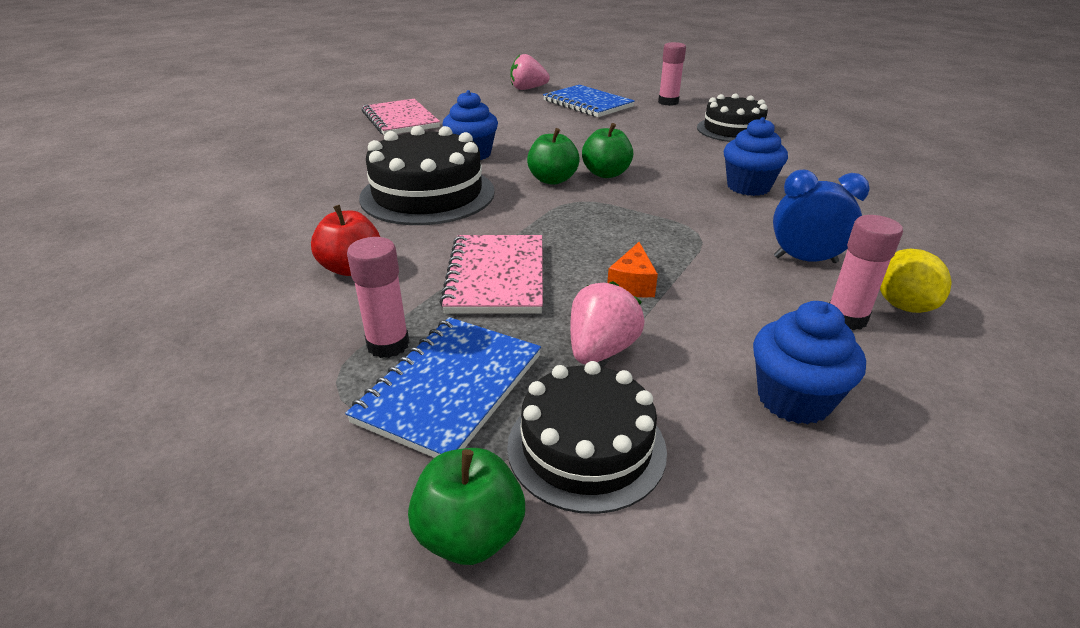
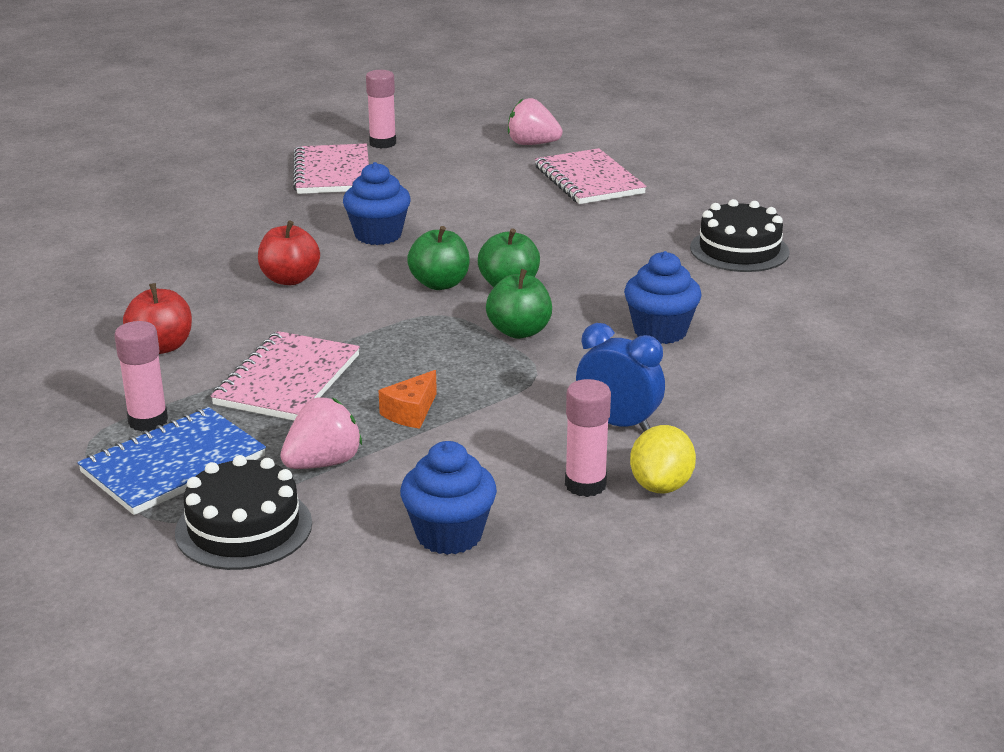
camera: 20 degrees right, 5 degrees down
(427, 194) = (290, 279): black cake -> red apple
(470, 535) = (116, 558): green apple -> green apple (519, 331)
(587, 104) = (588, 180): blue notebook -> pink notebook
(668, 102) = (702, 193): pink glue stick -> pink glue stick (382, 143)

